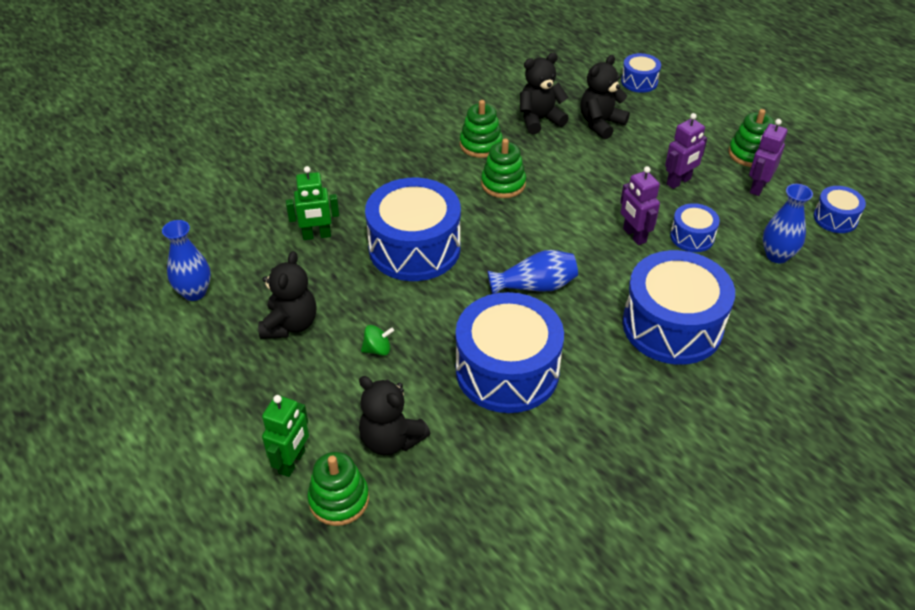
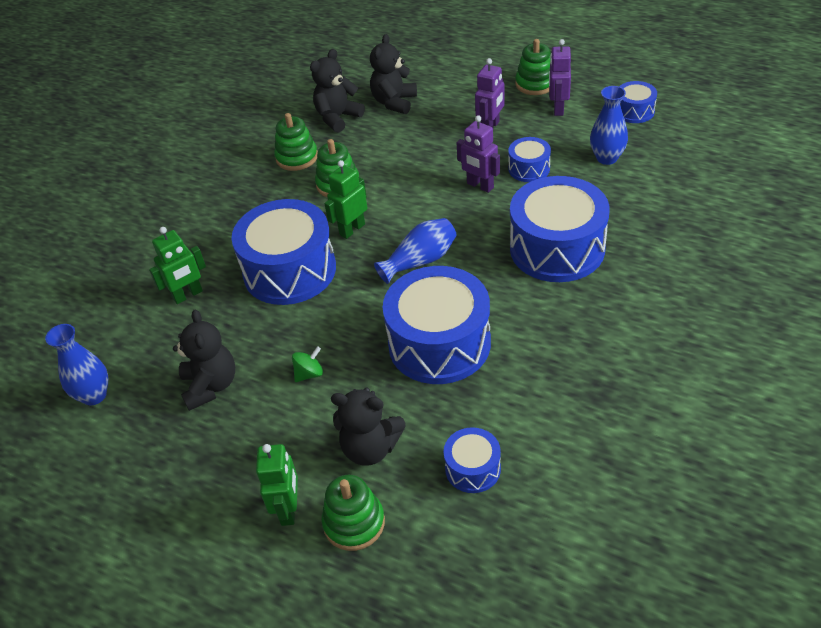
camera: 20 degrees left, 0 degrees up
(491, 231) = (352, 229): none -> green robot
(639, 81) = (406, 56): blue drum -> blue drum (472, 468)

